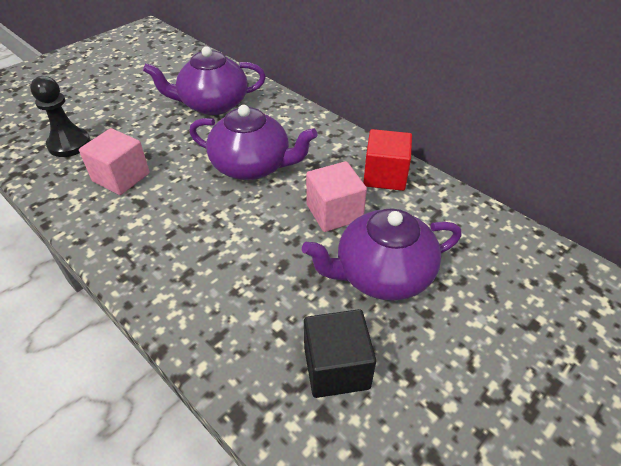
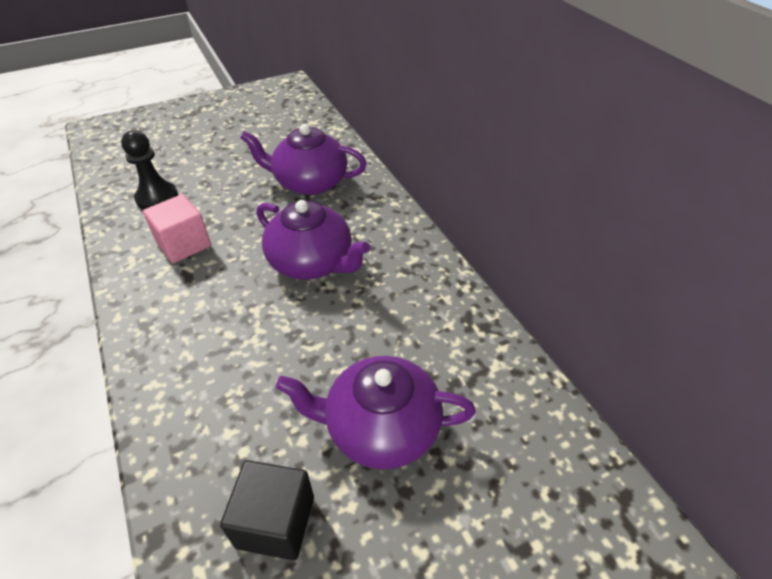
camera: 20 degrees right, 0 degrees up
(334, 212) = (368, 338): pink cube -> none
(385, 176) = (446, 309): red cube -> none

